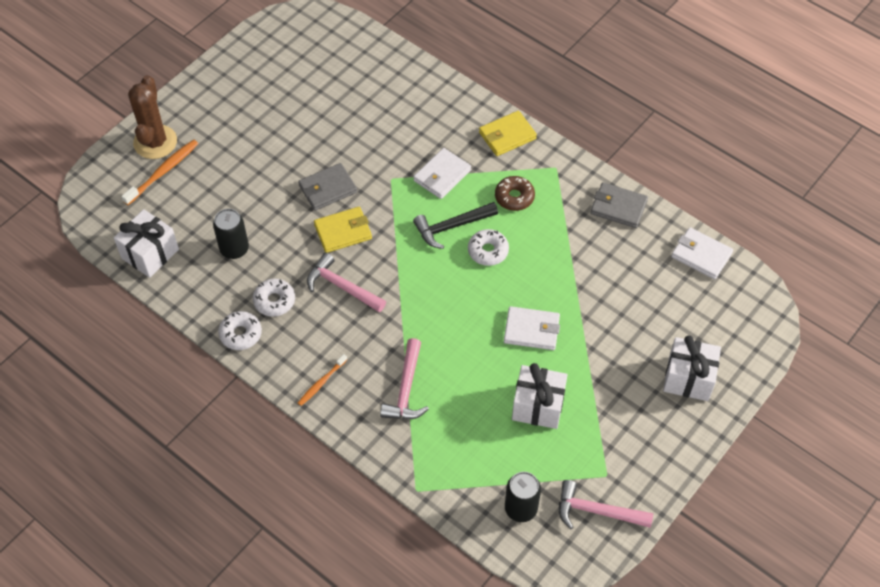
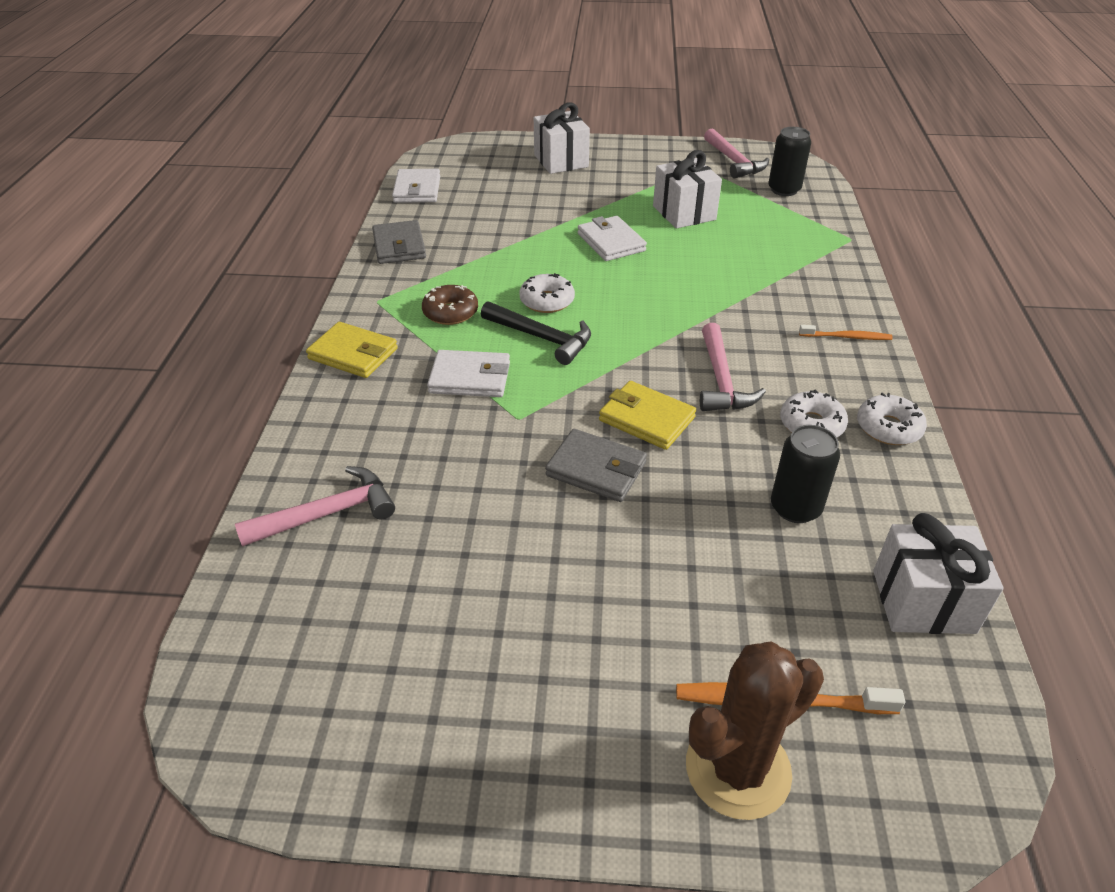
camera: 125 degrees left, 15 degrees down
(406, 389) = (772, 283): pink hammer -> pink hammer (327, 513)

